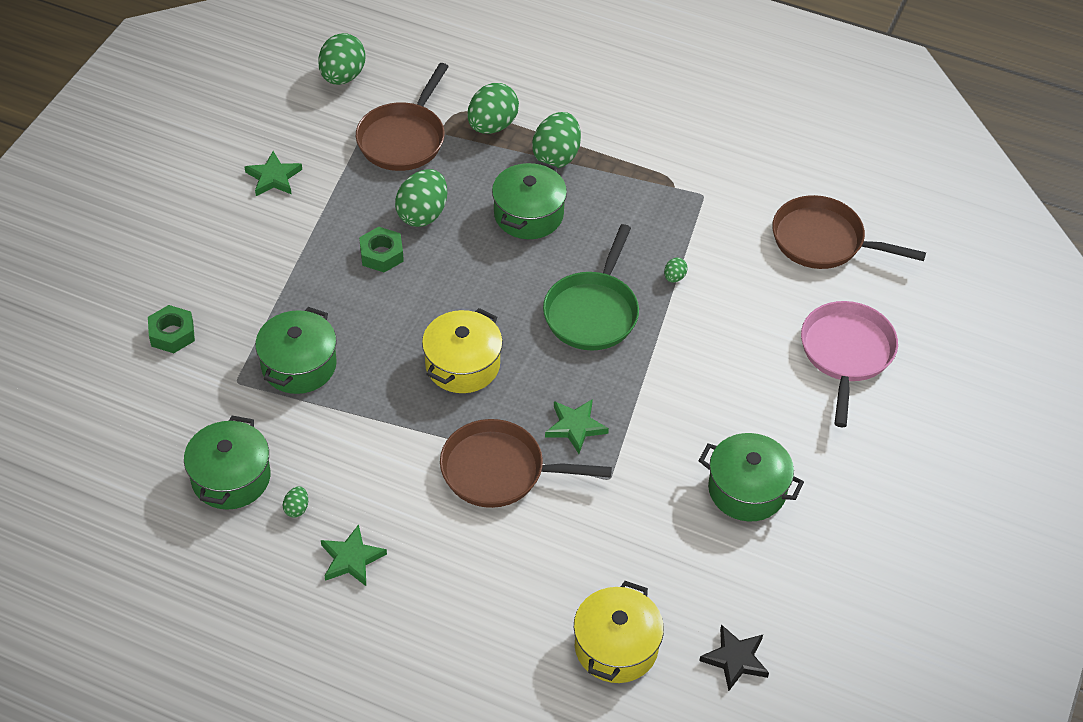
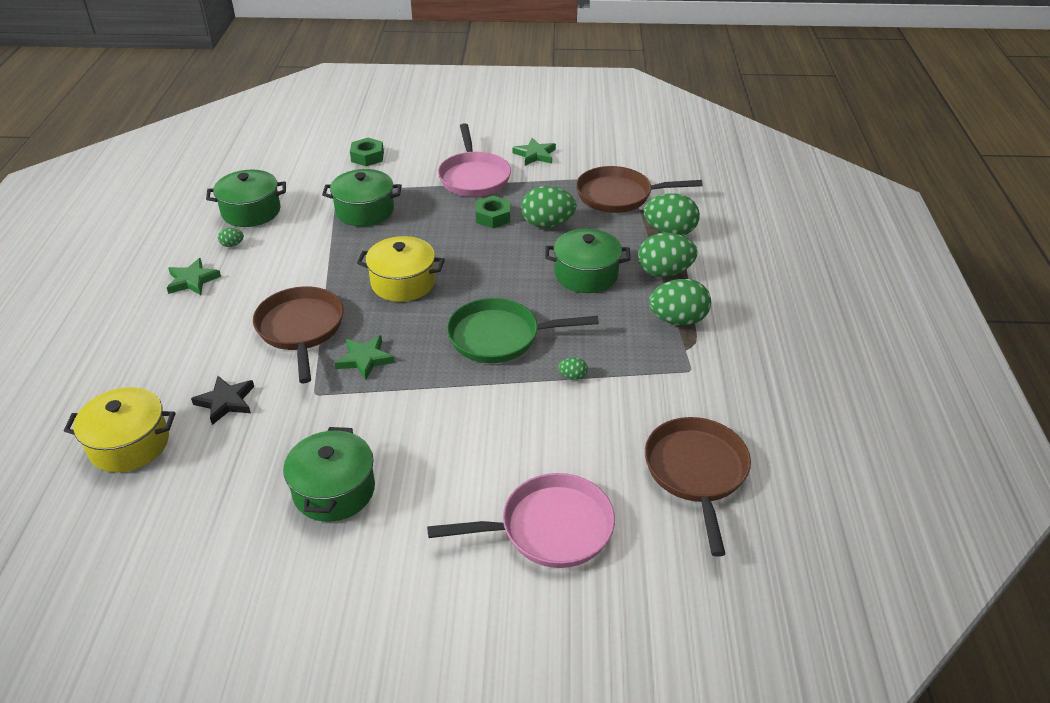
camera: 70 degrees right, 10 degrees down
(287, 246) = (474, 177): none -> pink pan
(342, 76) = (658, 154): green egg -> green egg (677, 320)
(735, 659) = (125, 531): black star -> black star (226, 402)

